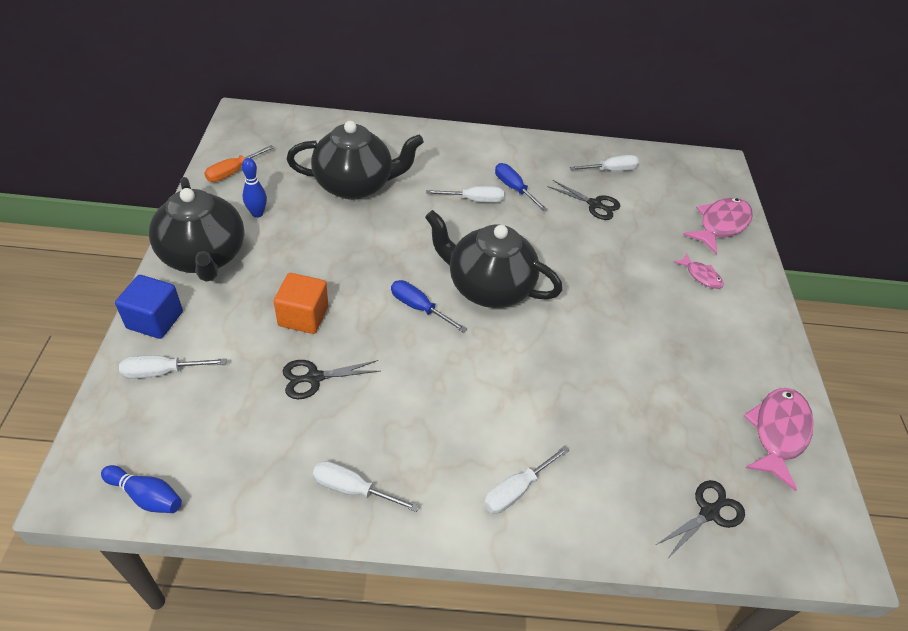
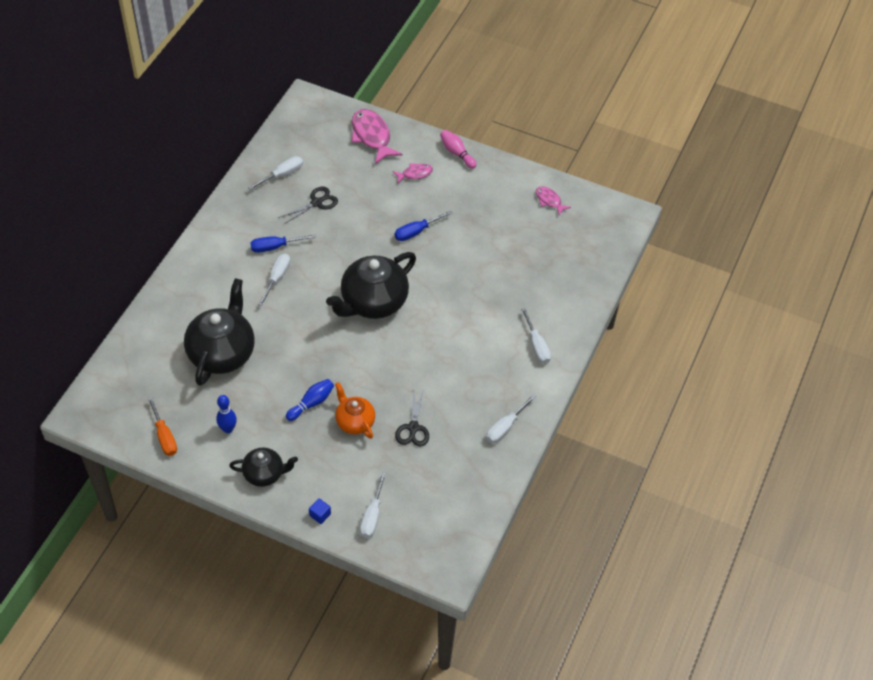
camera: 65 degrees left, 5 degrees up
(146, 495) = (469, 536): blue bowling pin -> blue bowling pin (311, 403)
(155, 320) = (320, 515): blue cube -> blue cube, size x0.50
(204, 257) = (264, 474): black teapot -> black teapot, size x0.56
(303, 316) = (354, 422): orange cube -> orange teapot
(419, 308) = (375, 350): blue screwdriver -> blue screwdriver (416, 232)
(610, 170) = (282, 175): white screwdriver -> white screwdriver turned 45 degrees clockwise
(709, 512) = (584, 260): black scissors -> none
(766, 307) = (457, 153): none -> pink bowling pin
(778, 433) = (549, 200): pink fish -> pink fish, size x0.54

